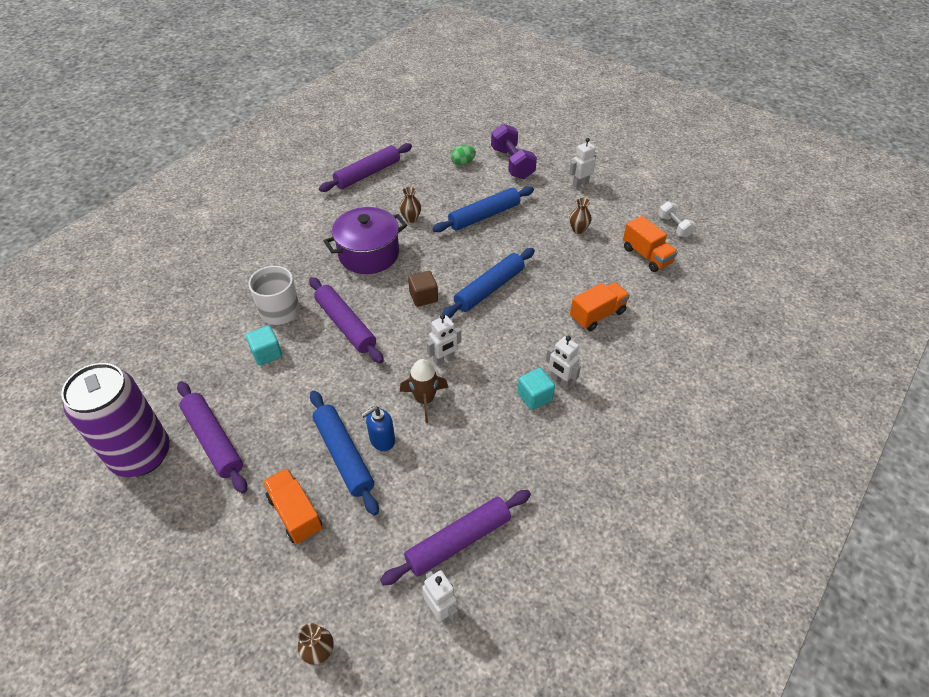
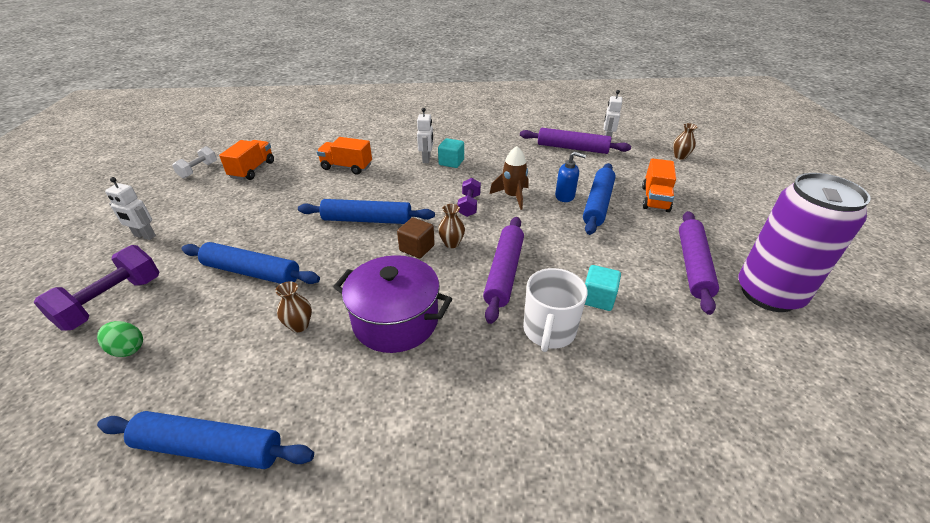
camera: 130 degrees left, 10 degrees down
(367, 174) = (210, 448): purple rolling pin -> blue rolling pin
(444, 360) = (469, 205): white robot -> purple dumbbell
(578, 229) = (236, 209): brown vase -> brown vase (451, 243)

